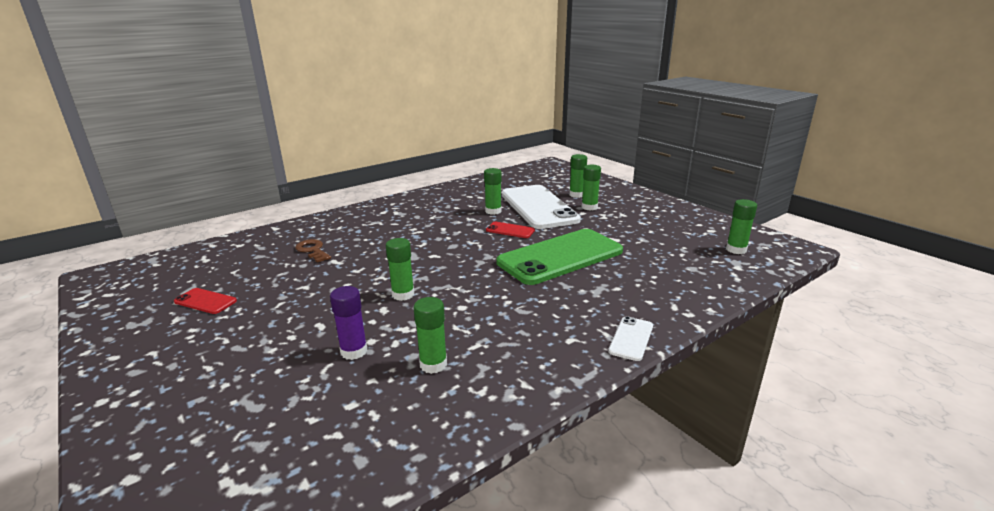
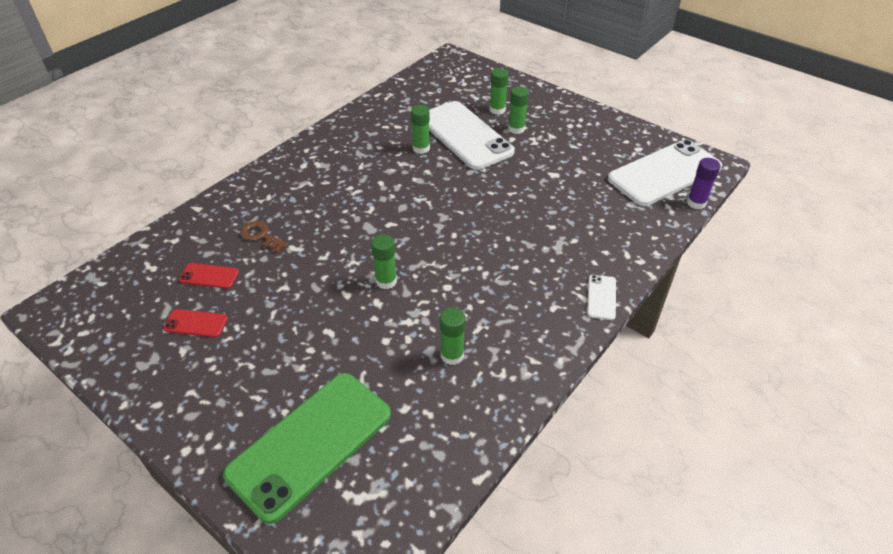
camera: 15 degrees left, 20 degrees up
(354, 351) = (377, 355): purple glue stick -> purple glue stick (696, 203)
(510, 230) = (450, 176): red phone -> red phone (209, 276)
(560, 257) = (512, 207): green phone -> green phone (310, 444)
(736, 250) = (664, 173): green glue stick -> white phone

